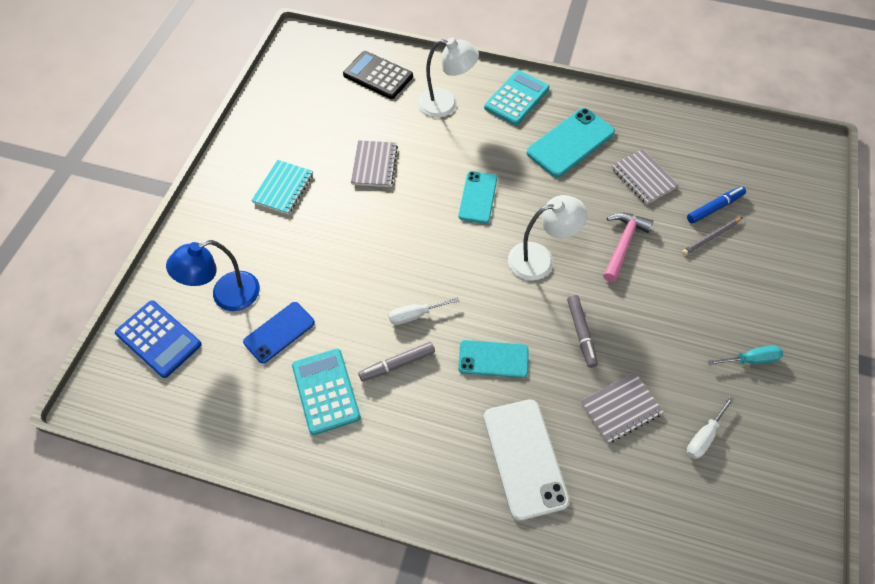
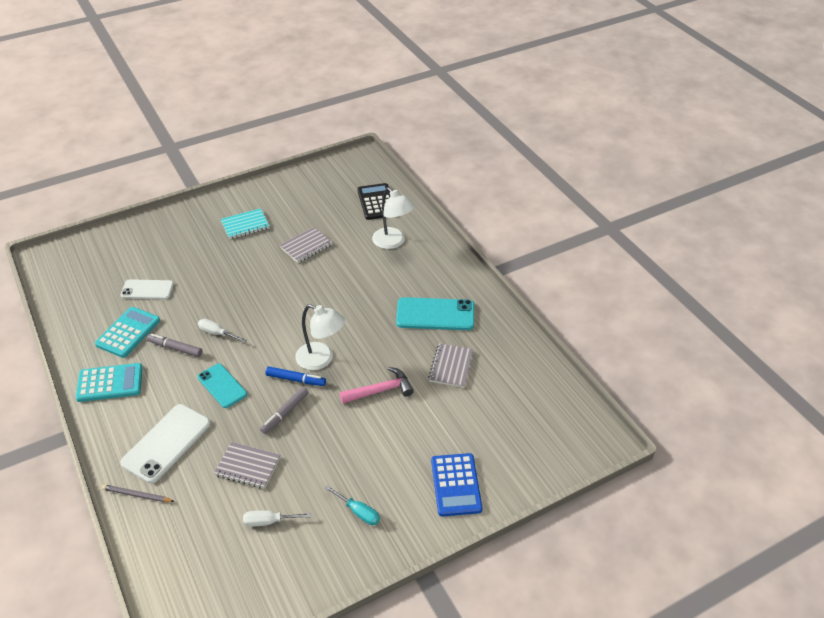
camera: 45 degrees right, 15 degrees down
(158, 339) = (97, 251): blue calculator -> blue calculator (456, 485)
(226, 296) = (149, 255): blue lamp -> none
(279, 332) = (147, 290): blue phone -> white phone
(478, 197) = (336, 303): turquoise phone -> none
(516, 98) = (440, 268): turquoise calculator -> turquoise calculator (110, 383)
(711, 237) = (441, 431): grey pencil -> grey pencil (137, 495)
(714, 208) = (471, 418): blue marker -> blue marker (296, 379)

